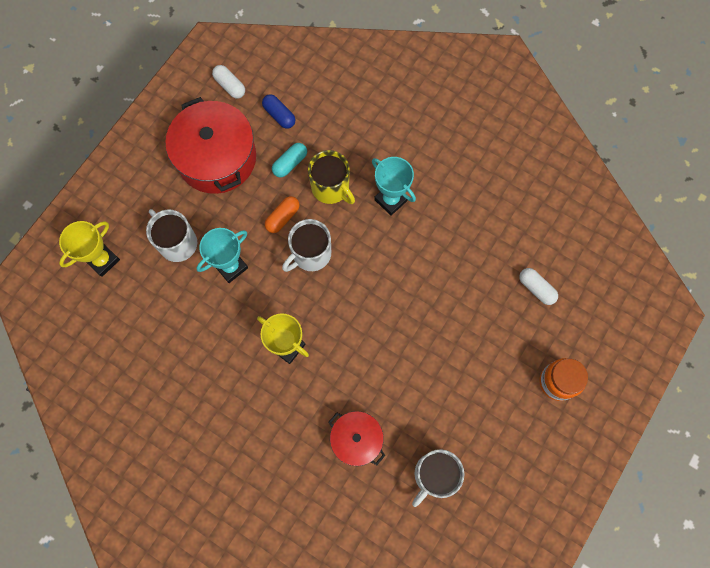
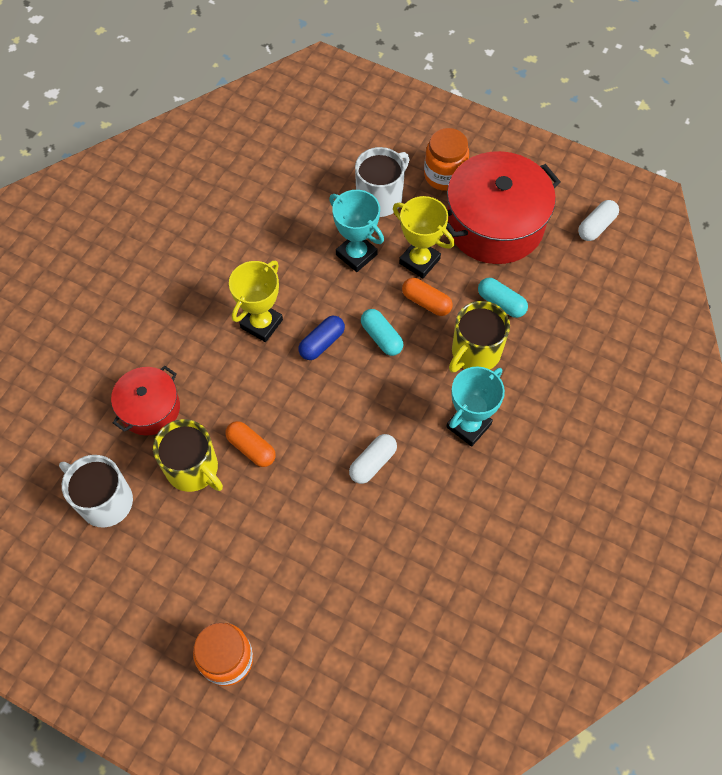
camera: 85 degrees right, 10 degrees down
(102, 260) = (351, 132): yellow trophy -> yellow trophy (419, 261)
(162, 190) = (444, 175): none -> orange jar
(279, 115) = (566, 284): blue capsule -> blue capsule (322, 343)
(310, 254) = (381, 337): white mug -> turquoise capsule
(397, 359) = (251, 448): none -> orange capsule
(411, 404) = (193, 469): none -> yellow mug
(536, 288) = (361, 626): white capsule -> white capsule (373, 463)

